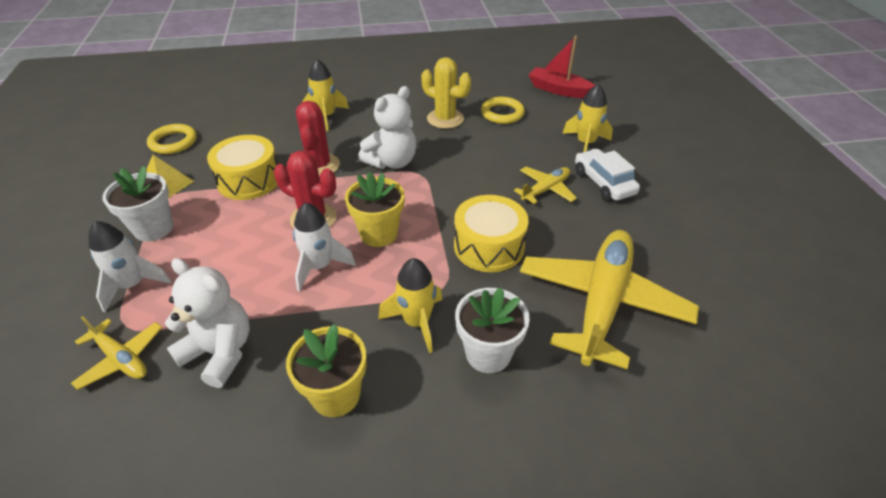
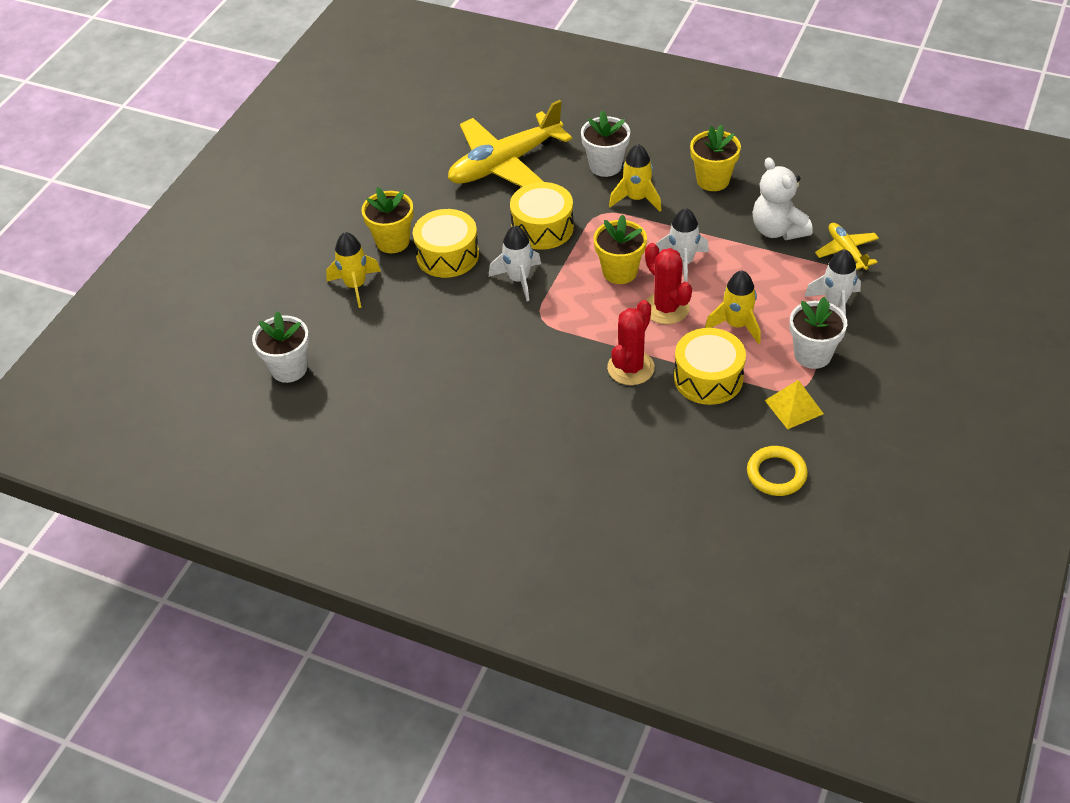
camera: 145 degrees left, 5 degrees up
(326, 117) = (583, 441): yellow rocket -> yellow rocket (736, 325)
(392, 162) = (556, 342): white teddy bear -> none
(445, 119) = (455, 379): yellow cactus -> none
(465, 193) = (519, 280): none -> white rocket
(502, 113) = (389, 360): yellow ring -> none
(546, 189) = (447, 255): yellow plane -> yellow drum
(559, 90) = (289, 369): red boat -> white flower pot
(603, 183) = (392, 241): white car -> yellow flower pot

